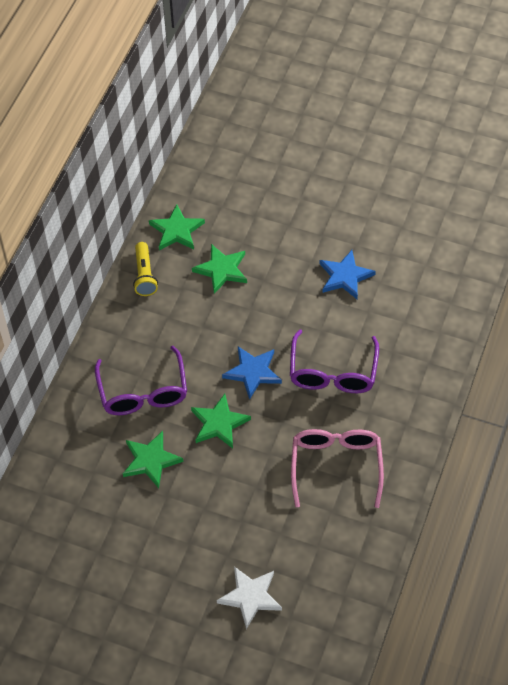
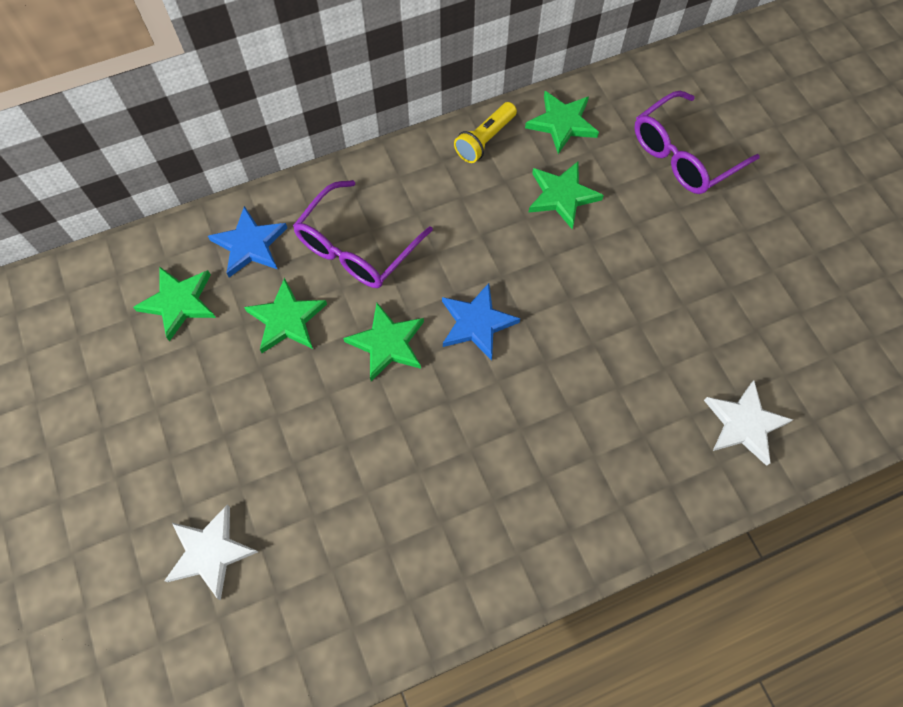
camera: 45 degrees right, 10 degrees up
(79, 507) = (179, 302): none -> green star
(333, 373) = (554, 398): purple glasses -> purple glasses (683, 155)
(336, 466) = (447, 501): pink glasses -> none
(345, 276) = (680, 310): blue star -> blue star (250, 245)
(431, 304) = (744, 424): none -> white star

